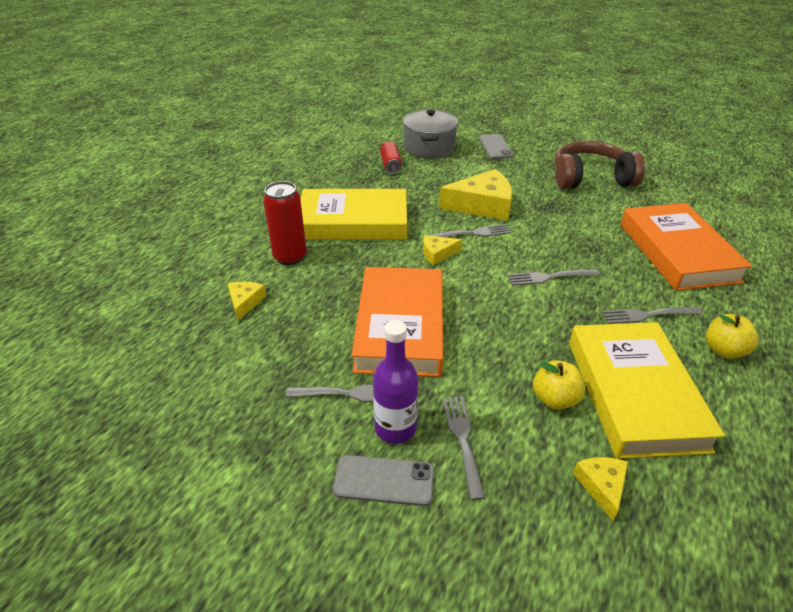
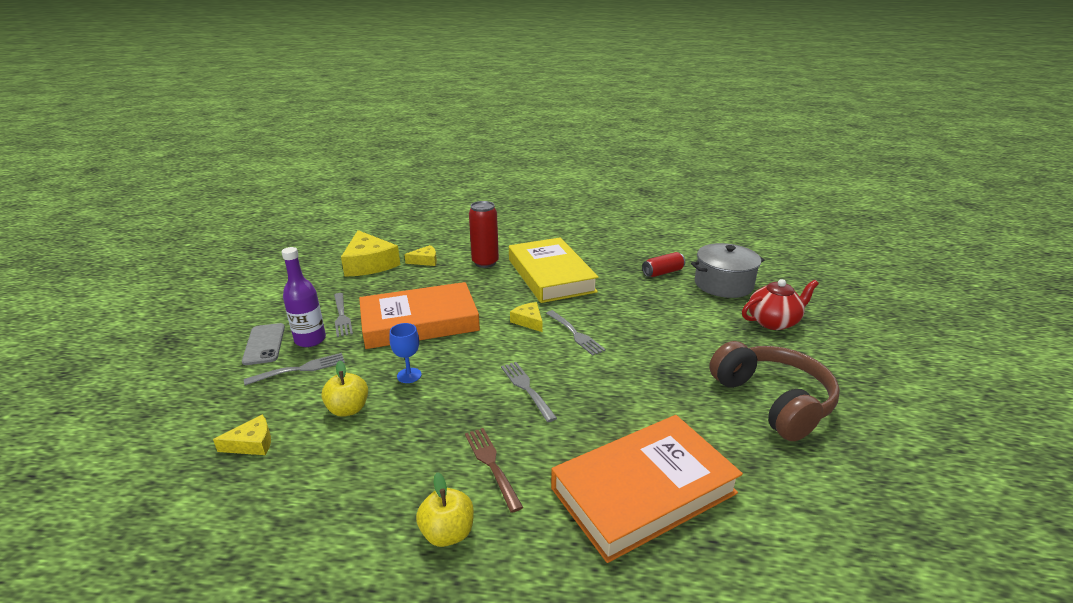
camera: 70 degrees right, 10 degrees down
(482, 205) = (632, 332): yellow cheese -> yellow cheese (369, 264)
(495, 147) = (773, 322): grey phone -> red teapot
(506, 347) = (409, 375): none -> blue goblet
(634, 393) = (362, 458): yellow book -> none
(648, 315) = (492, 465): grey fork -> brown fork

